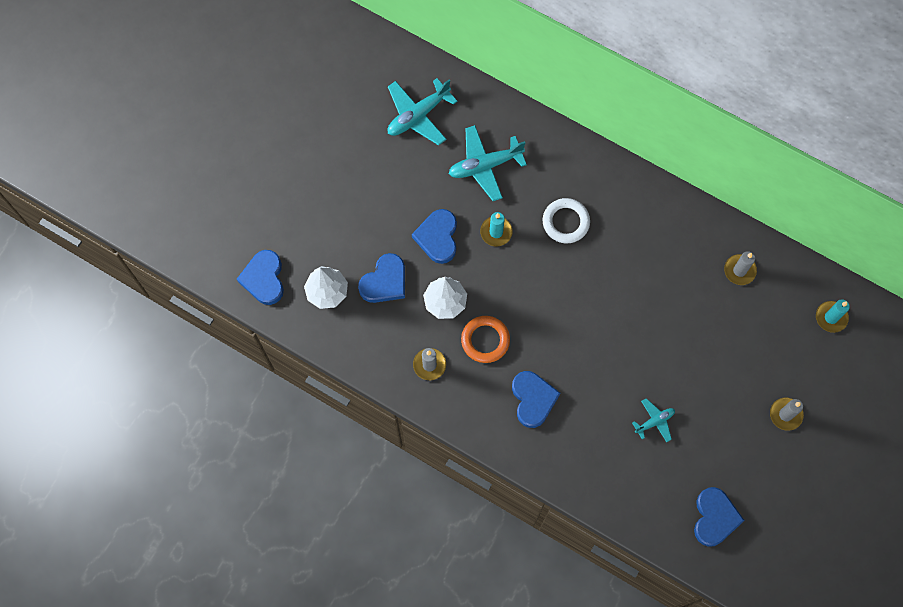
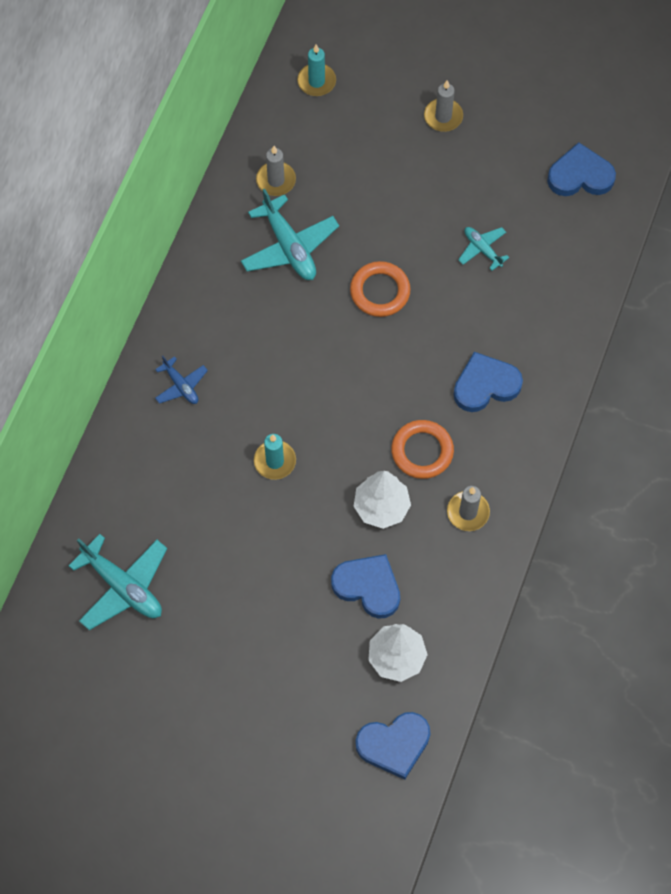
camera: 100 degrees left, 5 degrees down
(438, 237) = (295, 531): blue heart -> none
(485, 165) = (184, 489): turquoise plane -> turquoise plane (289, 247)
(565, 222) = (247, 380): white ring -> none
(569, 175) = (181, 385): none -> blue plane
(627, 333) = (380, 291): none -> orange ring

